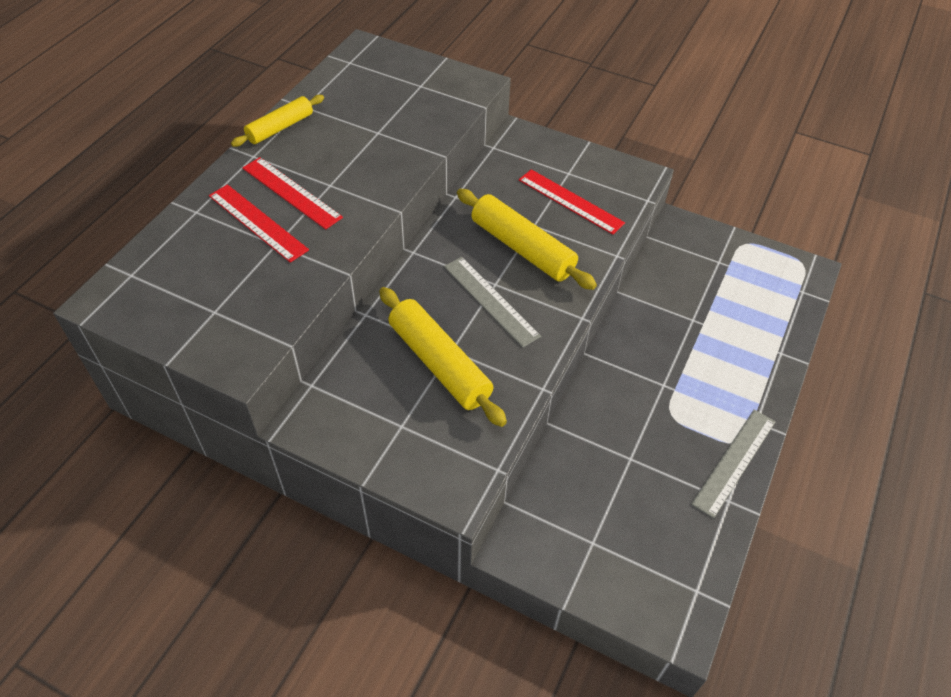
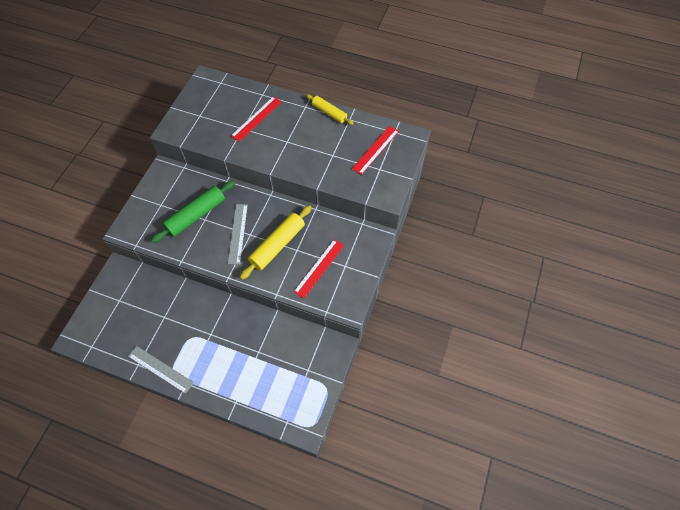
camera: 85 degrees right, 10 degrees up
(291, 192) = (279, 127): red ruler -> red ruler (375, 150)
(439, 363) = (196, 215): yellow rolling pin -> green rolling pin
(490, 300) = (238, 233): grey ruler -> grey ruler turned 45 degrees counterclockwise

